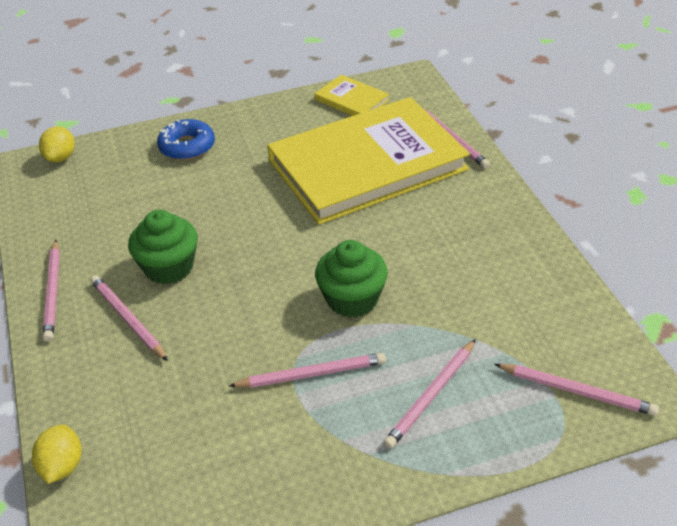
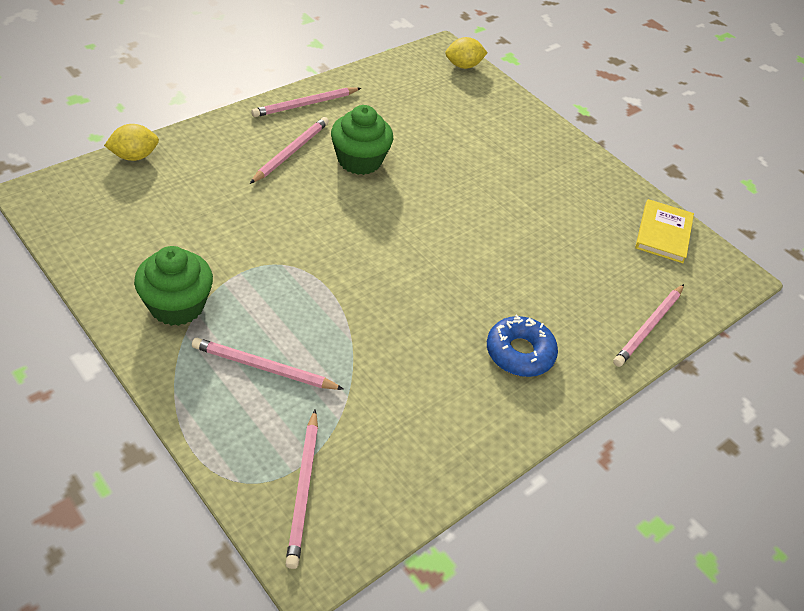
camera: 60 degrees right, 5 degrees up
(187, 147) = (520, 134): blue donut -> blue donut (519, 353)
(311, 374) = (265, 277): pink pencil -> none
(352, 299) = (367, 288): green cupcake -> green cupcake (177, 305)
(367, 165) = (565, 264): yellow book -> none

